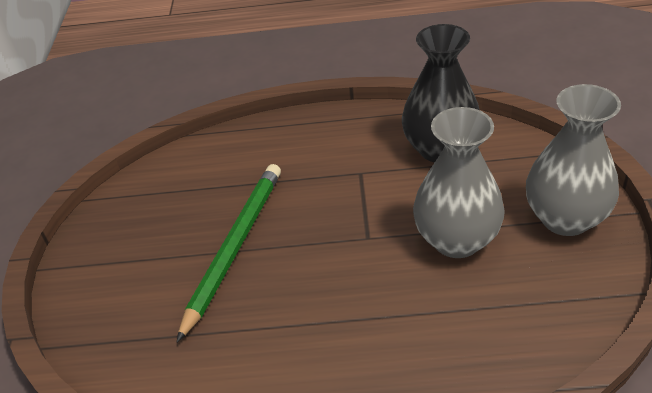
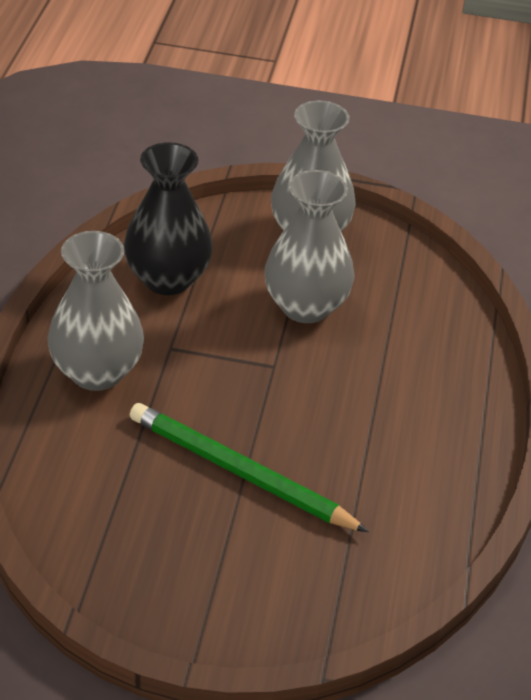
camera: 85 degrees left, 0 degrees up
(315, 143) = (97, 372): none -> grey vase

